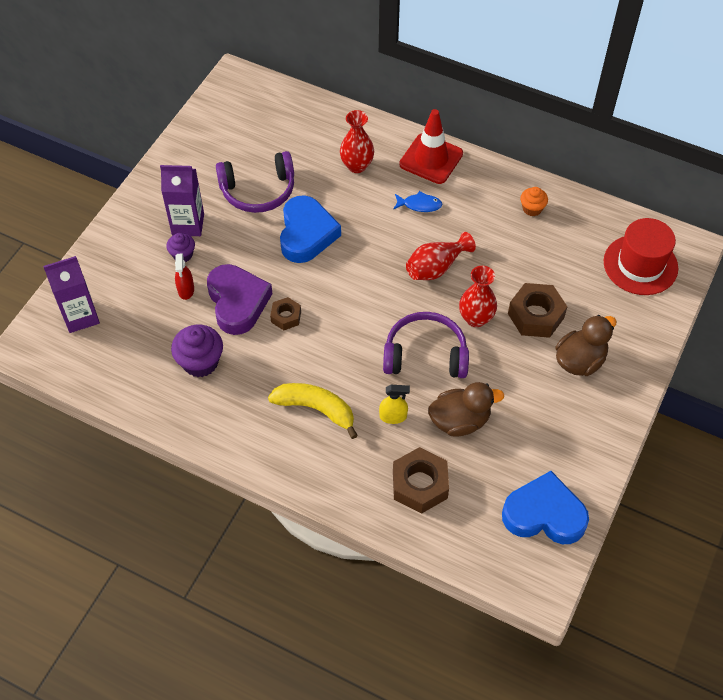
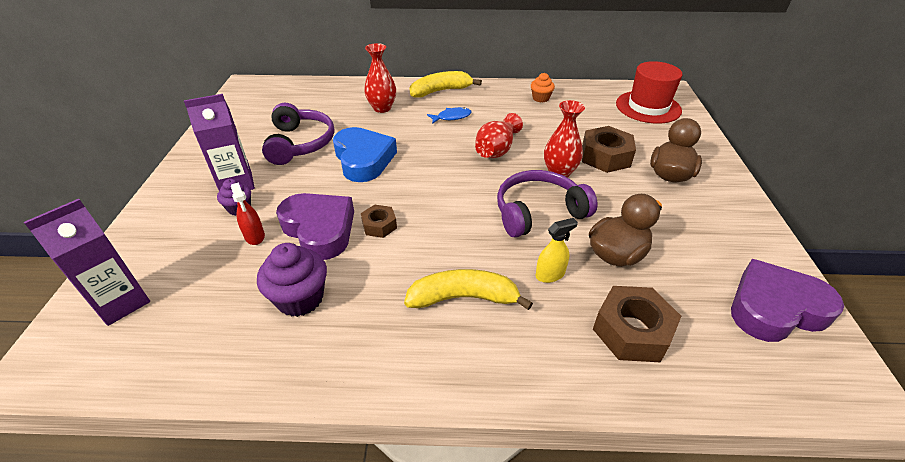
camera: 25 degrees left, 15 degrees down
(258, 191) = (300, 143): purple headphones -> purple headphones turned 60 degrees counterclockwise
(431, 159) = (440, 91): red traffic cone -> yellow banana
(544, 514) = (775, 308): blue heart -> purple heart

